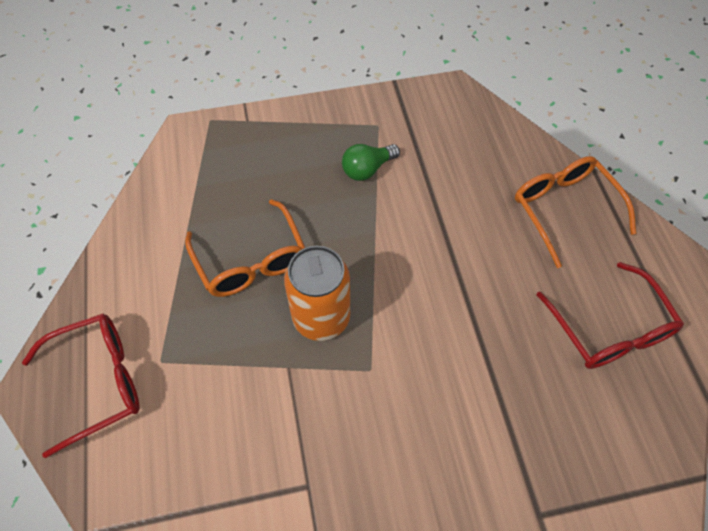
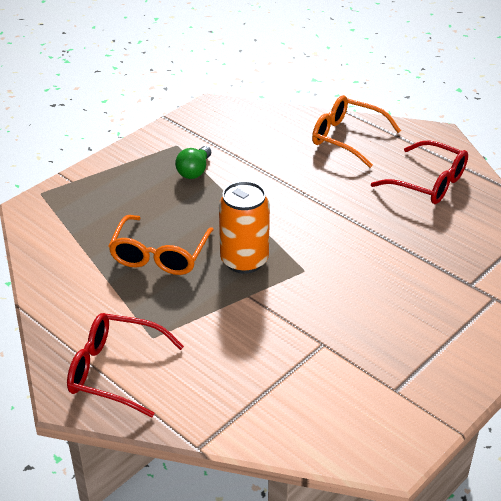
camera: 35 degrees left, 20 degrees down
(97, 383) = (116, 371): red glasses -> red glasses turned 105 degrees counterclockwise
(250, 259) = (160, 254): orange glasses -> orange glasses turned 75 degrees clockwise

